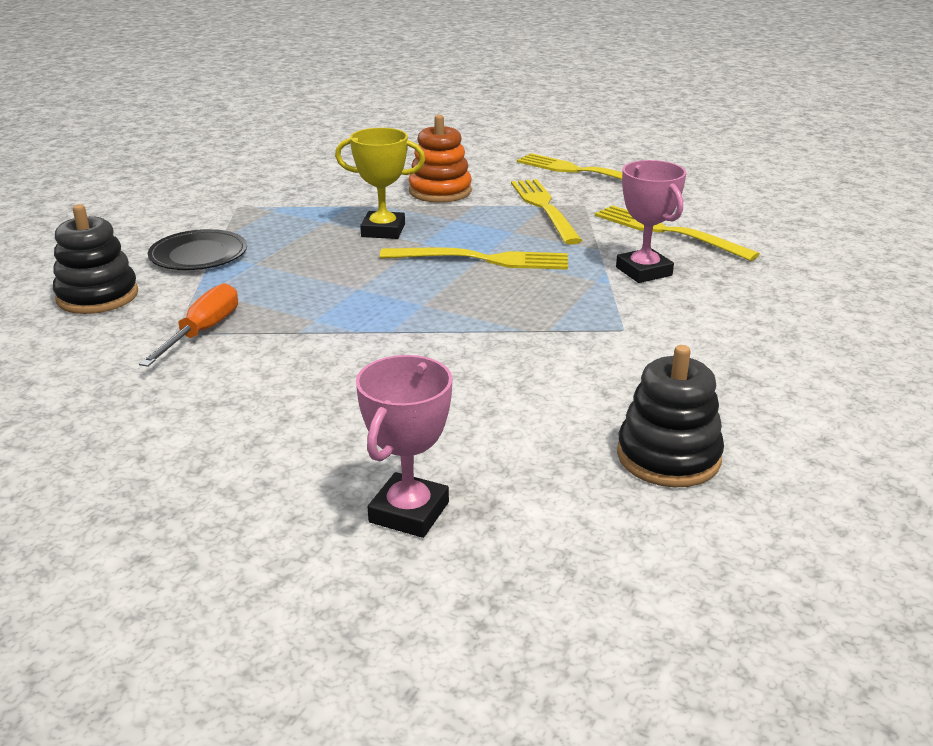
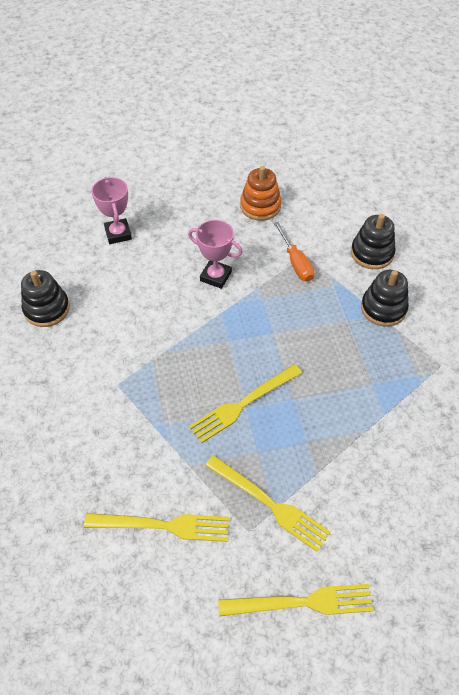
camera: 140 degrees right, 25 degrees up
(198, 255) = (383, 308): black plate -> black stacking toy
(383, 231) = (330, 398): yellow trophy -> none
(440, 191) = (360, 479): orange stacking toy -> orange stacking toy (260, 206)
(643, 271) = (144, 455): pink trophy -> pink trophy (215, 276)

